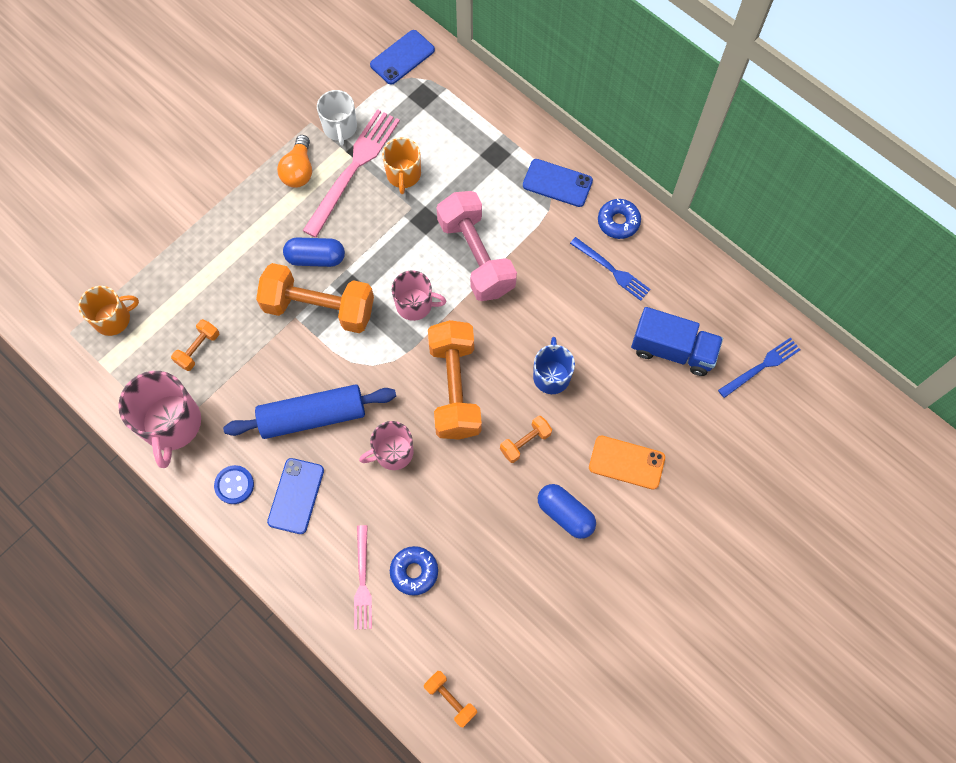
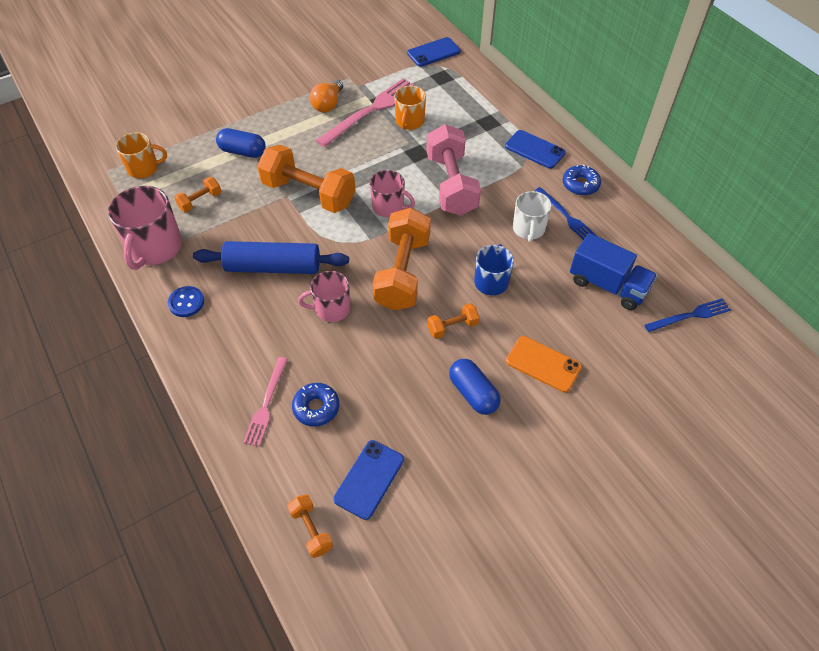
camera: 15 degrees right, 15 degrees down
(296, 496) = (235, 322): blue phone -> blue phone (369, 479)
(316, 258) = (319, 160): blue capsule -> blue capsule (243, 151)
(340, 128) = (370, 85): white mug -> white mug (528, 229)

